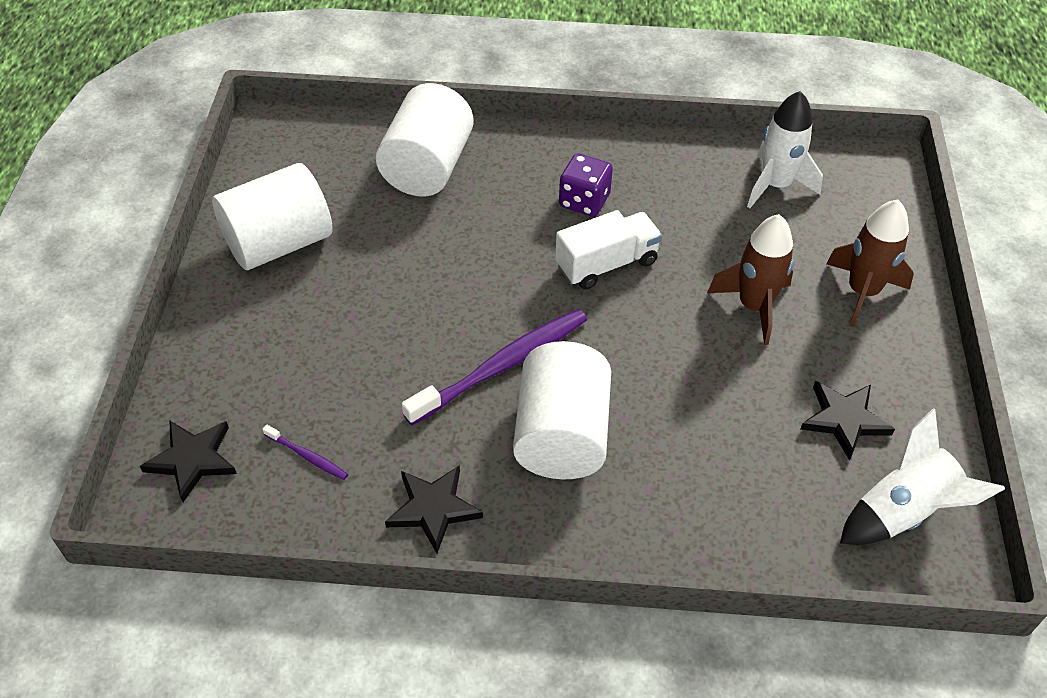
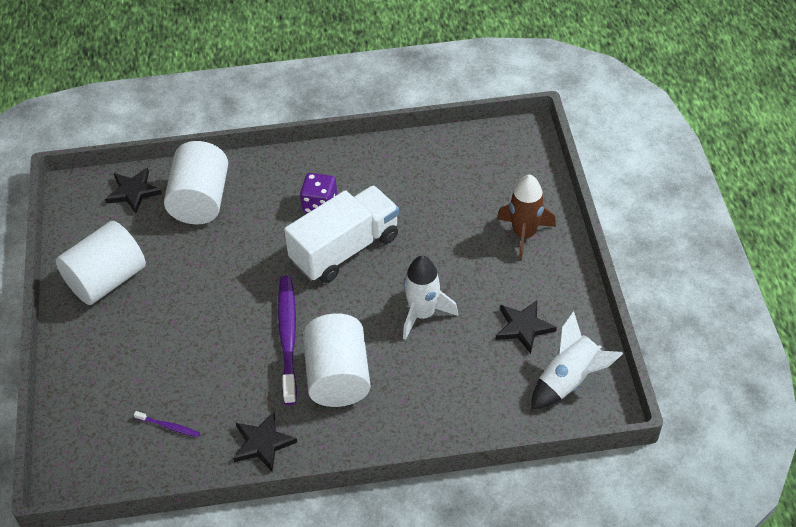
camera: 10 degrees left, 0 degrees up
(192, 460) = (90, 445): black star -> black star (133, 192)
(503, 365) = (288, 336): purple toothbrush -> purple toothbrush turned 45 degrees counterclockwise
(606, 264) = (345, 249): white truck -> white truck, size x1.54
(754, 306) = (452, 260): brown rocket -> none
(775, 185) = (453, 166): white rocket -> white rocket (422, 314)

